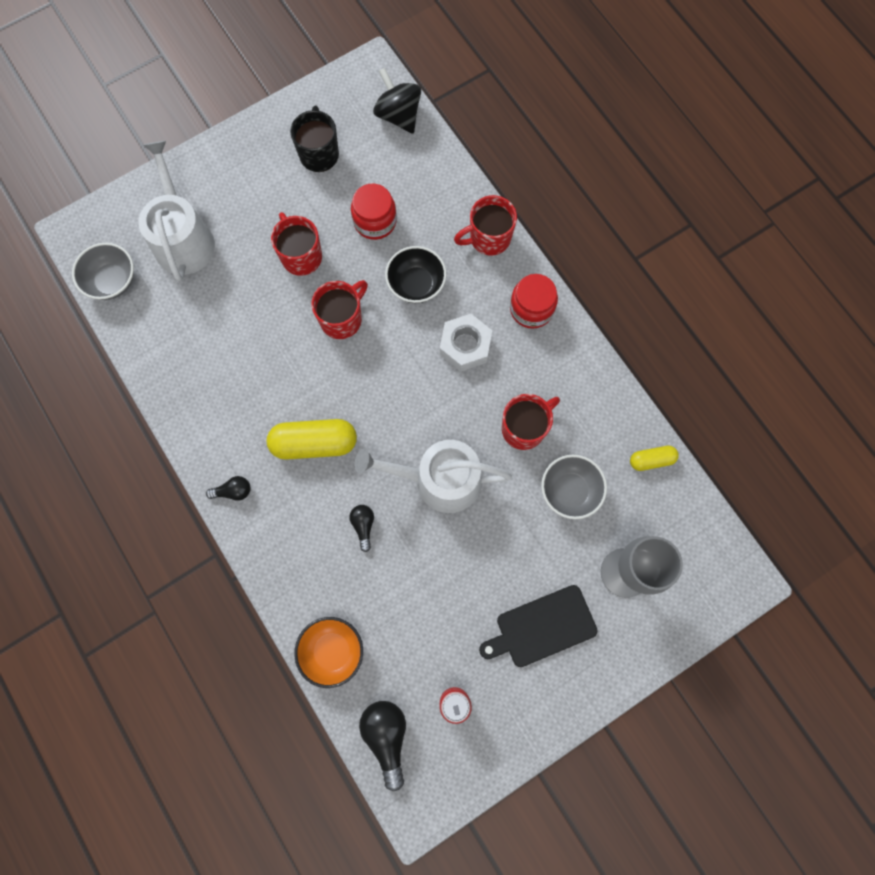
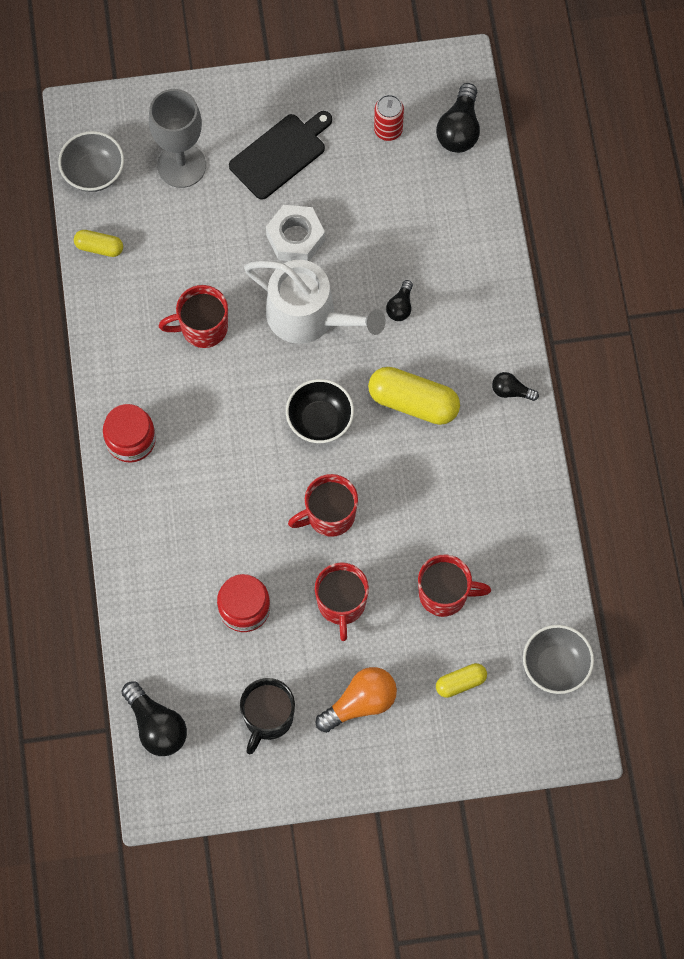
camera: 155 degrees left, 5 degrees down
(183, 238) = (460, 683): white watering can -> yellow capsule
(254, 192) = (360, 703): none -> orange light bulb
(332, 651) = (477, 214): orange bowl -> none
(398, 115) = (156, 726): black spinning top -> black light bulb
(416, 284) = (235, 518): black bowl -> black bowl (320, 420)
(465, 346) = (218, 432): white nut -> white nut (295, 238)
(488, 238) = (133, 534): red mug -> red mug (444, 594)
(542, 627) = (280, 154): black cutting board -> black cutting board turned 45 degrees counterclockwise
(569, 491) = (191, 254): grey bowl -> grey bowl (94, 172)

